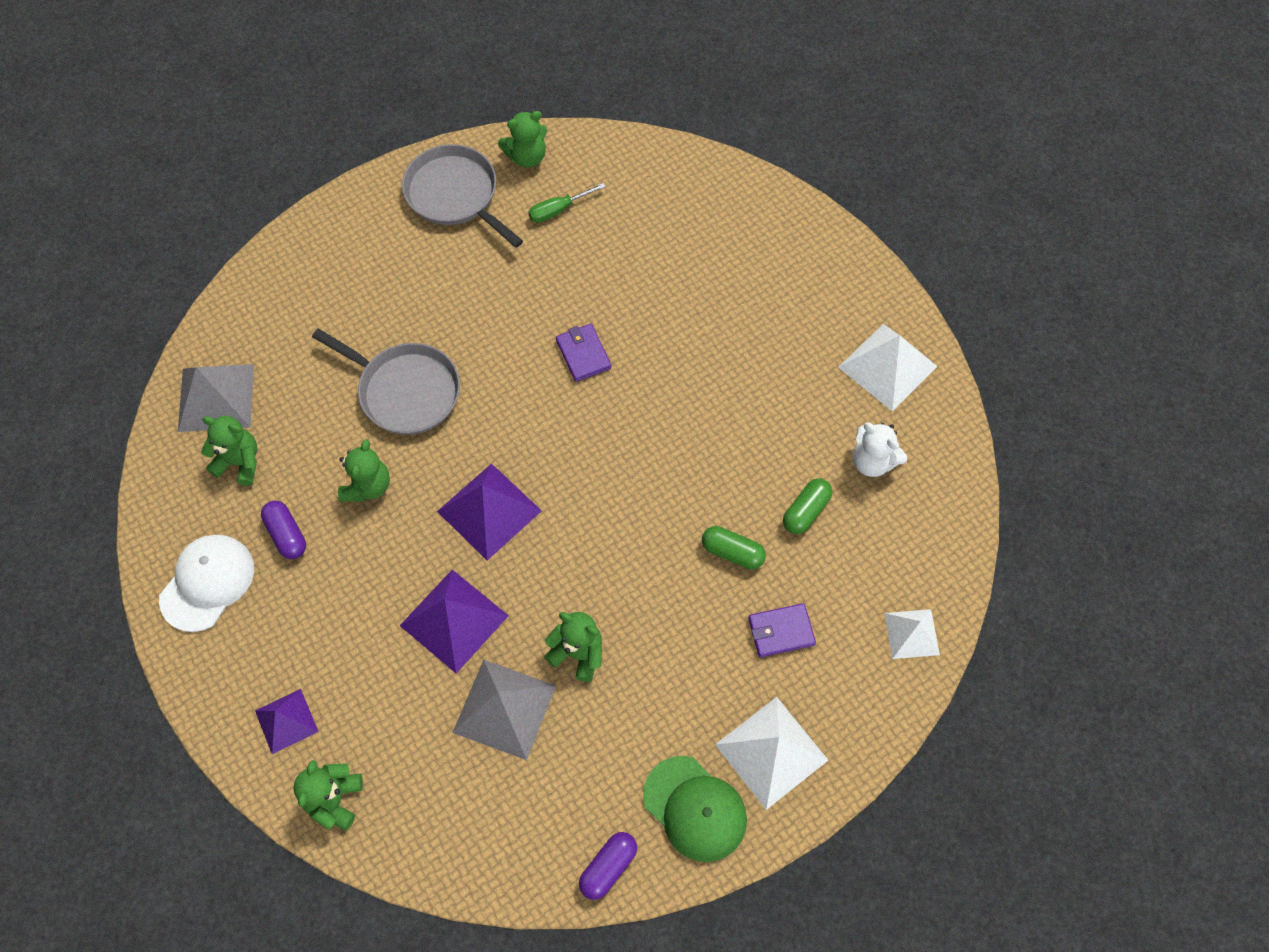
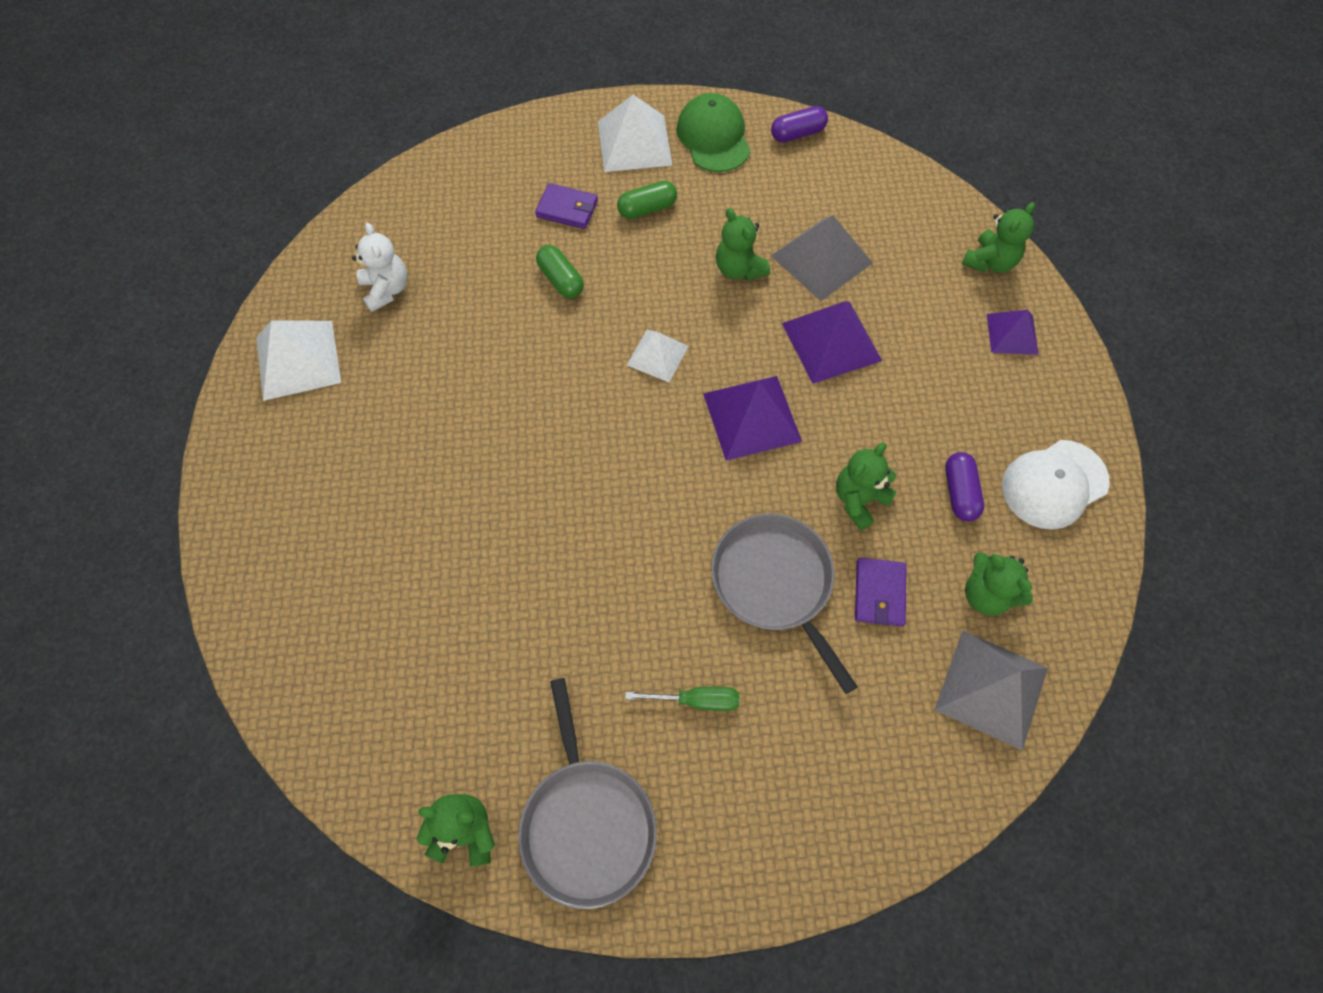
camera: 150 degrees left, 0 degrees up
(558, 210) = (479, 724): green screwdriver -> green screwdriver (697, 700)
(583, 354) = (568, 525): purple wallet -> purple wallet (879, 593)
(805, 511) = (475, 280): green capsule -> green capsule (647, 209)
(911, 634) = (471, 162): white pyramid -> white pyramid (657, 355)

